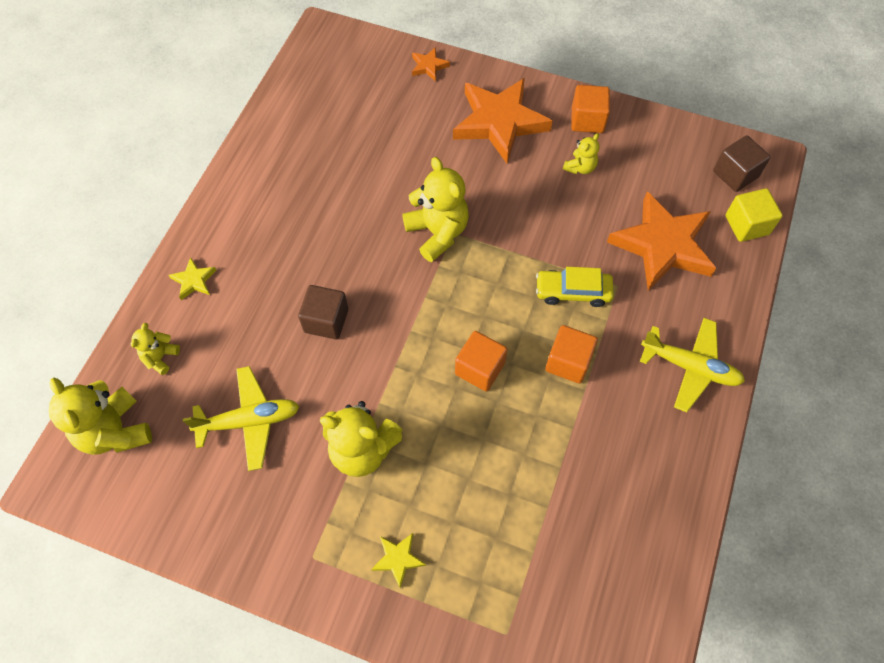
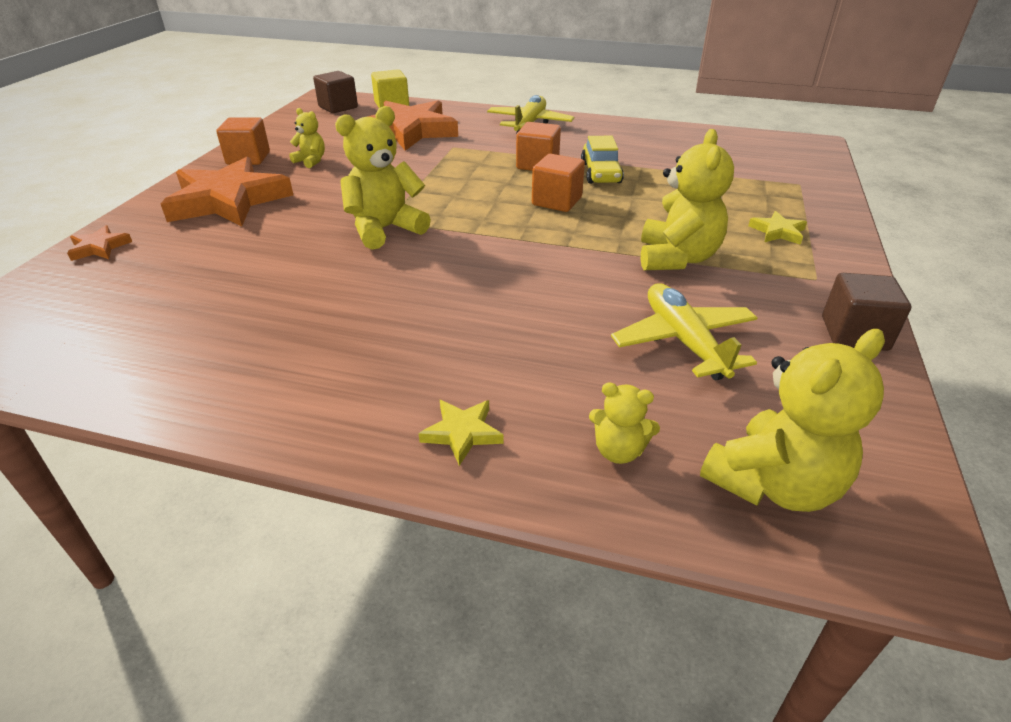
camera: 95 degrees left, 25 degrees down
(326, 320) = (517, 295): brown cube -> brown cube (854, 333)
(573, 292) = (461, 163): yellow car -> yellow car (600, 173)

